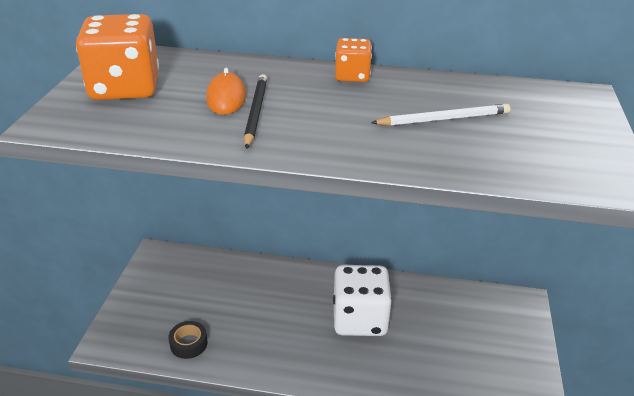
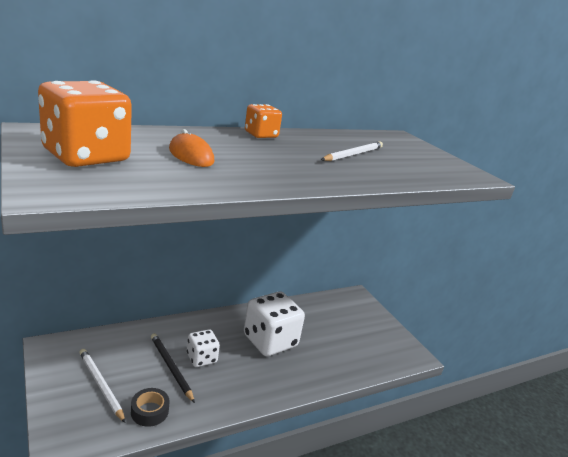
camera: 40 degrees left, 10 degrees down
(168, 303) = (100, 385): none -> white pencil
(255, 112) = (229, 163): black pencil -> black pencil (171, 367)
(273, 311) = (201, 358): none -> white dice

